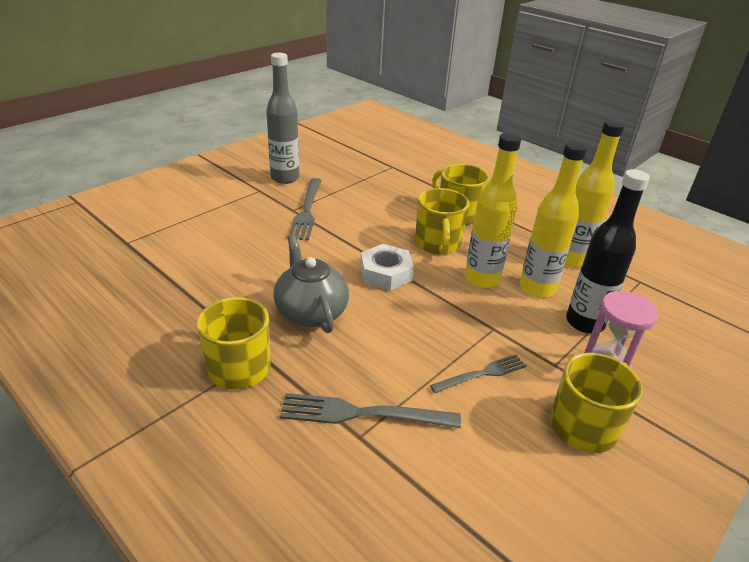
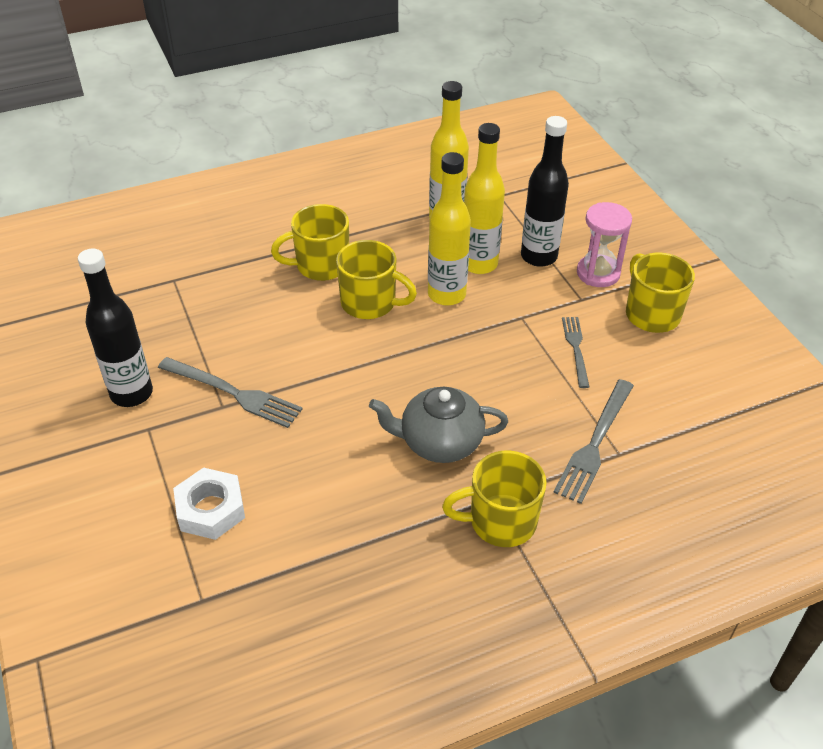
camera: 65 degrees left, 10 degrees up
(285, 178) = (131, 393): grey bottle -> black bottle
(386, 273) = (402, 362): white nut -> white nut (211, 509)

